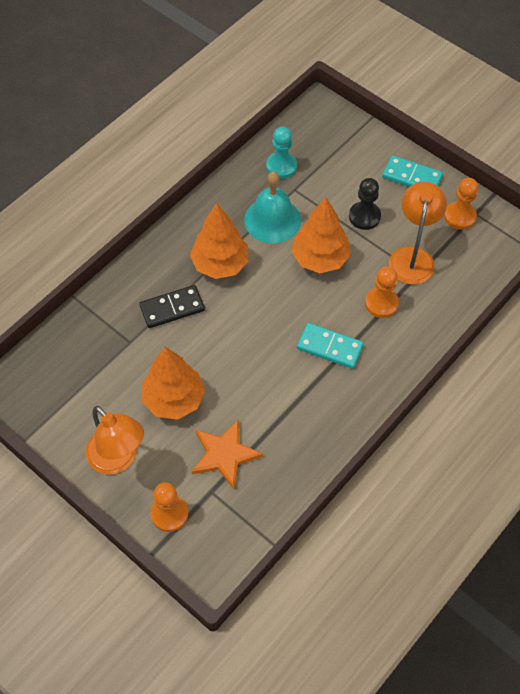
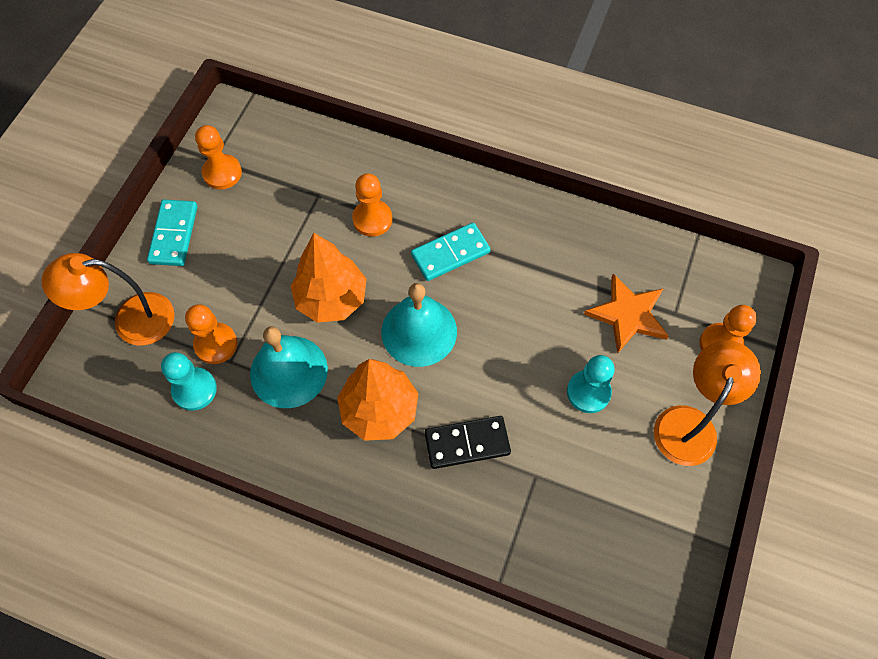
camera: 110 degrees left, 5 degrees up
(172, 308) = (467, 443): black domino -> black domino turned 60 degrees counterclockwise
(174, 399) = (588, 392): orange tree -> turquoise pawn
(270, 305) = (419, 331): none -> turquoise bell
(311, 184) = (216, 344): none -> orange pawn
(330, 347) = (450, 253): turquoise domino -> turquoise domino turned 60 degrees clockwise
(364, 216) = (252, 269): black pawn -> none
(412, 257) = (296, 205): orange lamp -> orange lamp (131, 321)

